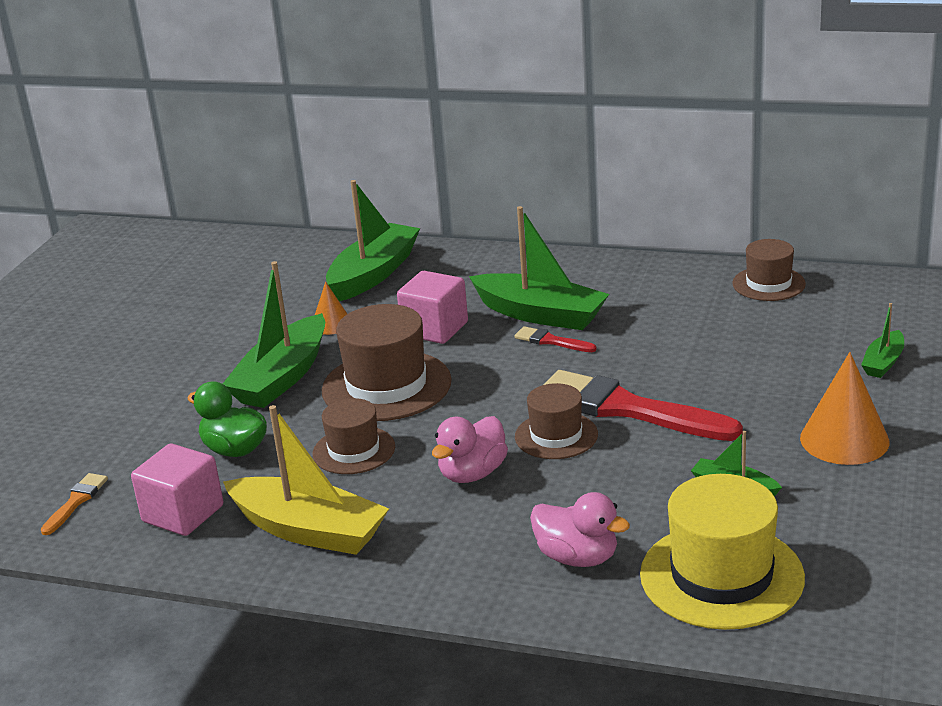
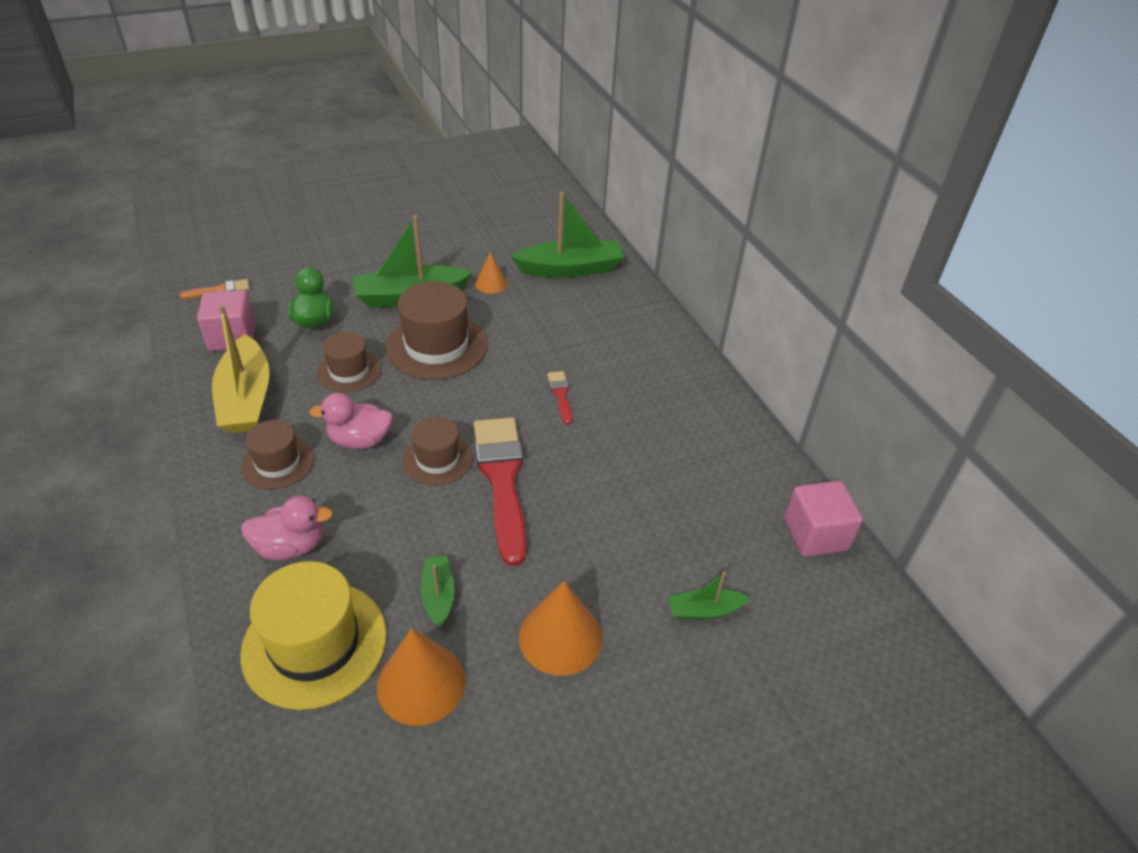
camera: 45 degrees right, 15 degrees up
(435, 329) = (526, 331): pink cube -> pink cube (815, 534)
(540, 314) = (592, 372): green boat -> none
(577, 557) = (291, 546): pink duck -> pink duck turned 90 degrees counterclockwise
(768, 284) = (760, 476): brown hat -> brown hat (278, 463)
(826, 528) = (421, 683): none -> orange cone

